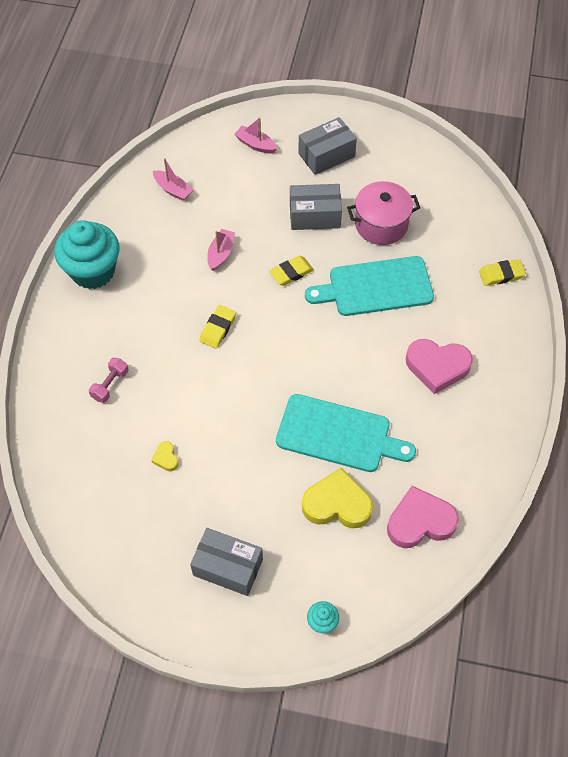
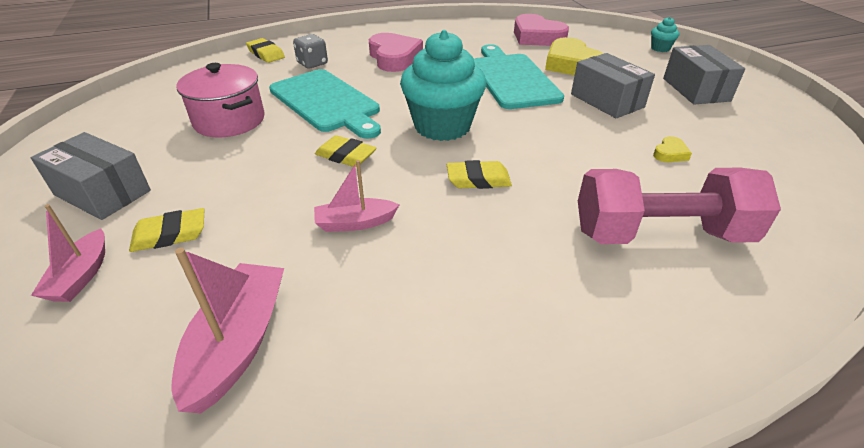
camera: 120 degrees left, 20 degrees down
(93, 271) = (512, 366): turquoise cupcake -> turquoise cupcake (442, 126)
(110, 385) = (660, 234): pink dumbbell -> pink dumbbell, size x2.27
(173, 190) = (238, 343): pink boat -> pink boat, size x1.58
(266, 178) = (170, 234): none -> yellow eraser
(314, 216) = (235, 167): grey box -> grey box (607, 101)
(459, 301) = (312, 63): none -> grey dice

